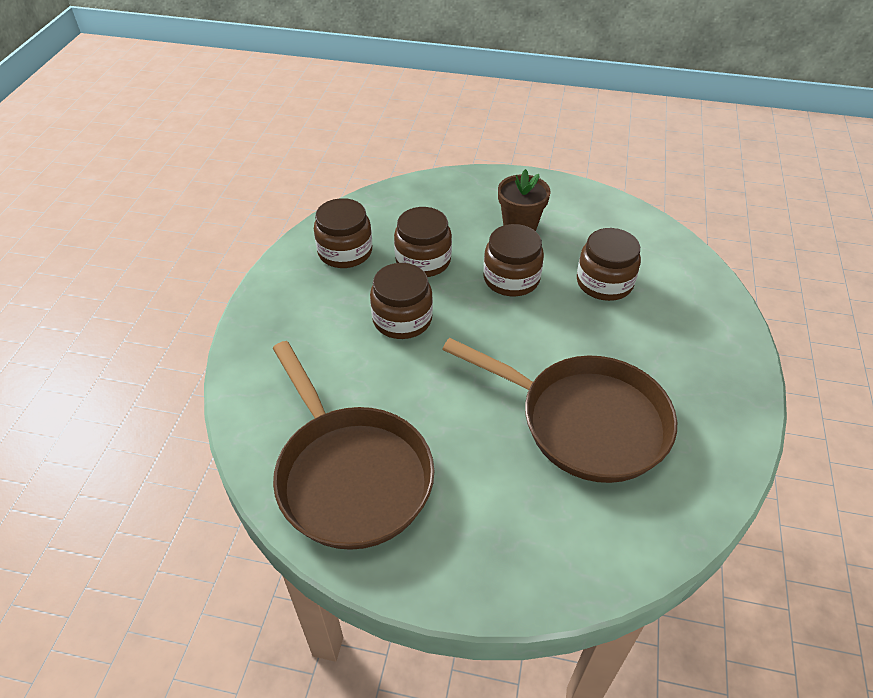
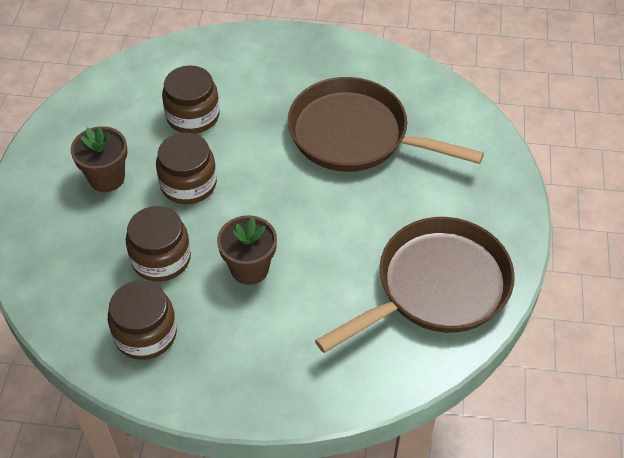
camera: 95 degrees left, 5 degrees up
(402, 319) = (249, 268): brown jar -> brown flower pot
(584, 421) = (356, 135): brown pan -> brown pan turned 90 degrees counterclockwise

